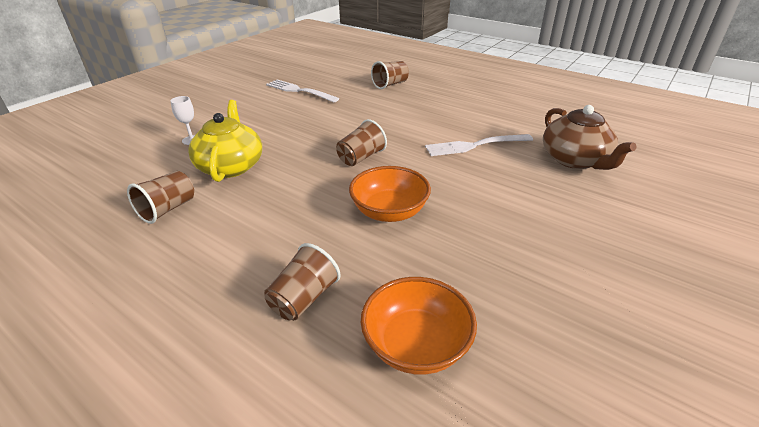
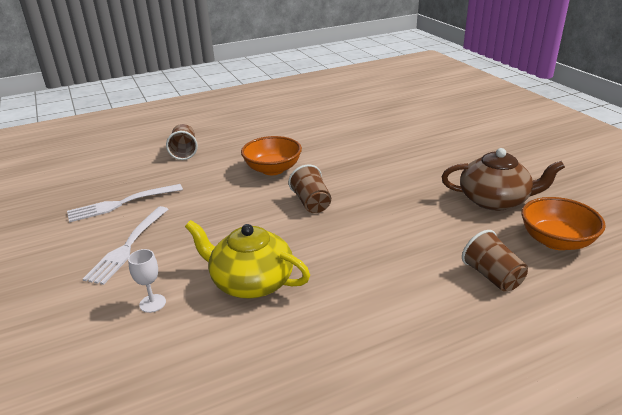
camera: 60 degrees left, 5 degrees down
(168, 209) = (303, 340): brown cup -> none
(389, 212) = (406, 212): orange bowl -> orange bowl (272, 169)
(475, 145) = (343, 150): white fork -> white fork (128, 246)
(575, 160) = (397, 125): brown teapot -> brown teapot (494, 200)

